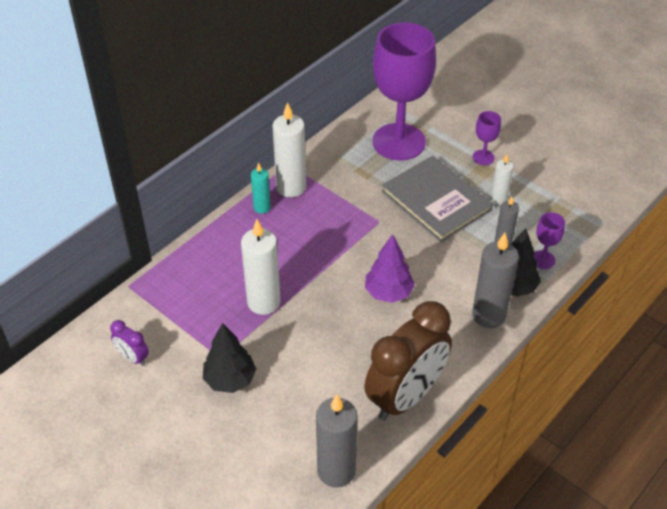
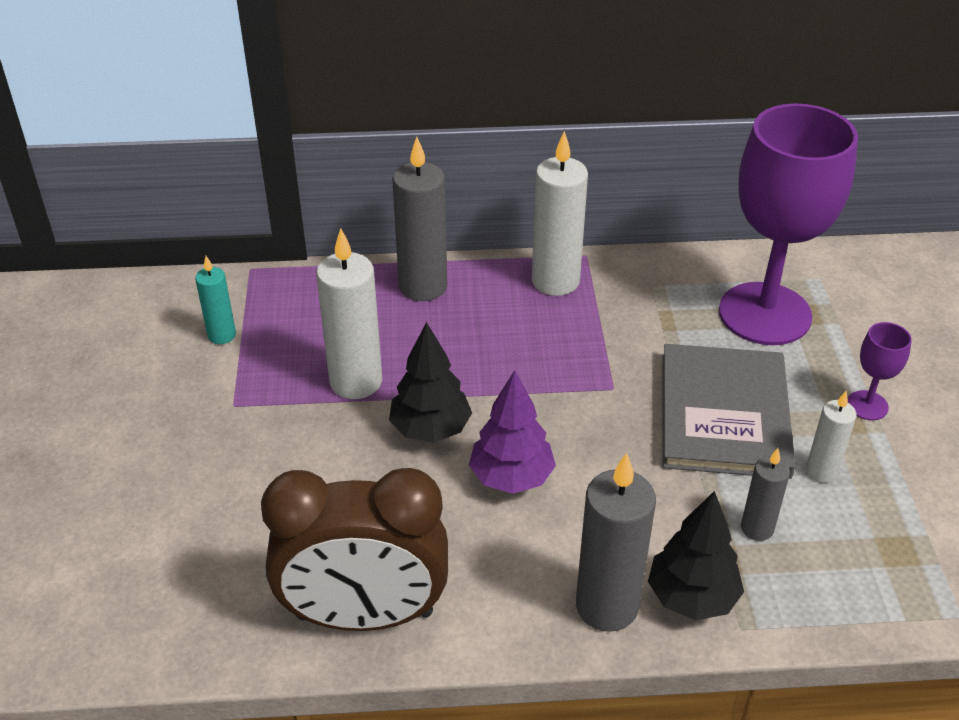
camera: 45 degrees right, 5 degrees down
(133, 357) = (157, 340): purple clock -> none
(230, 380) = (210, 435): black tree -> black tree (430, 429)
(262, 207) = (492, 281): turquoise candle -> turquoise candle (222, 335)
(336, 471) = (172, 629): grey candle -> grey candle (423, 286)
(543, 260) = (786, 596): purple goblet -> none

